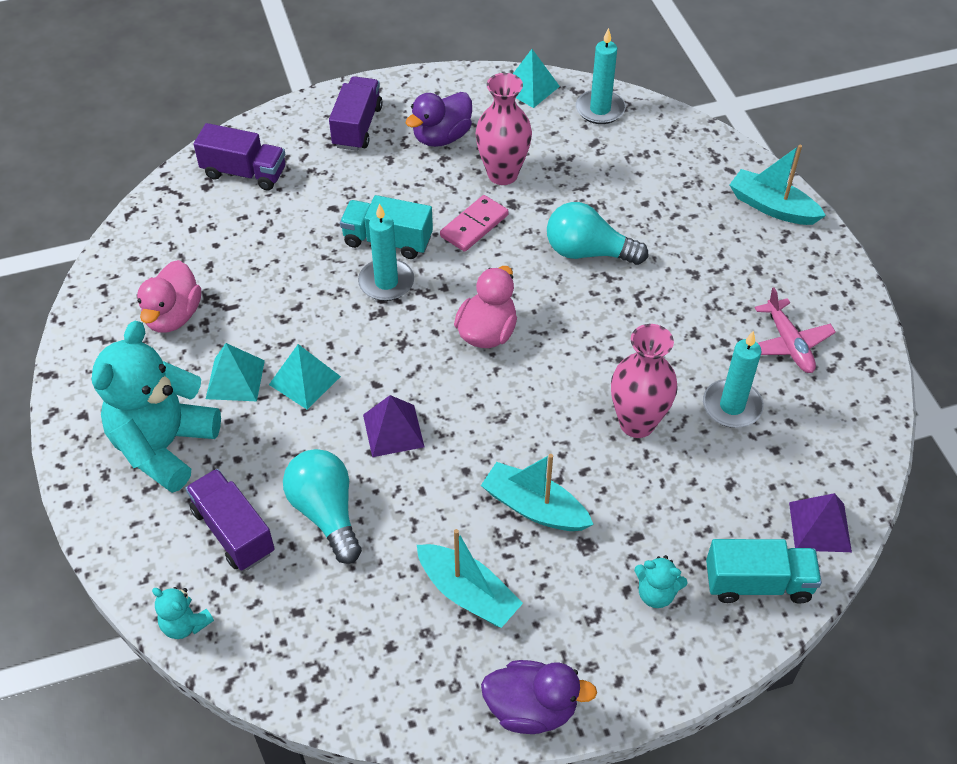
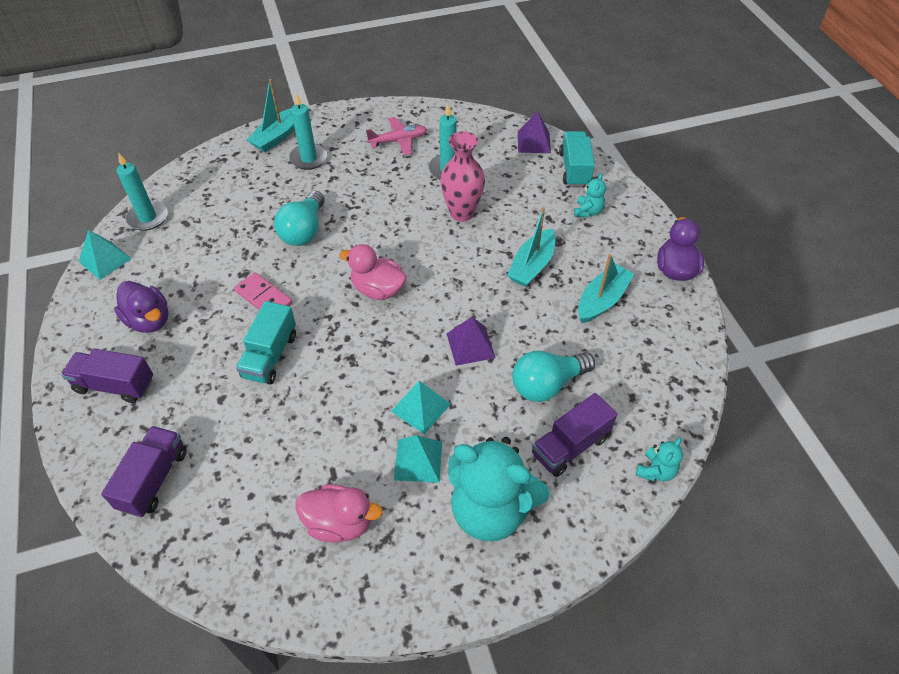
camera: 90 degrees left, 0 degrees up
(386, 282) = (318, 355): turquoise candle -> turquoise candle (309, 158)
(502, 174) = (208, 279): pink vase -> none

